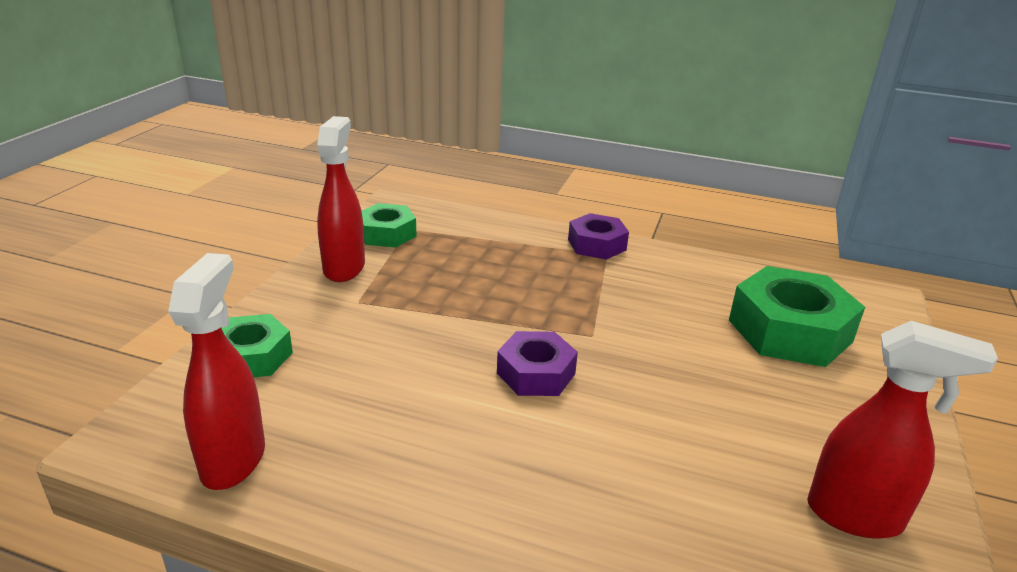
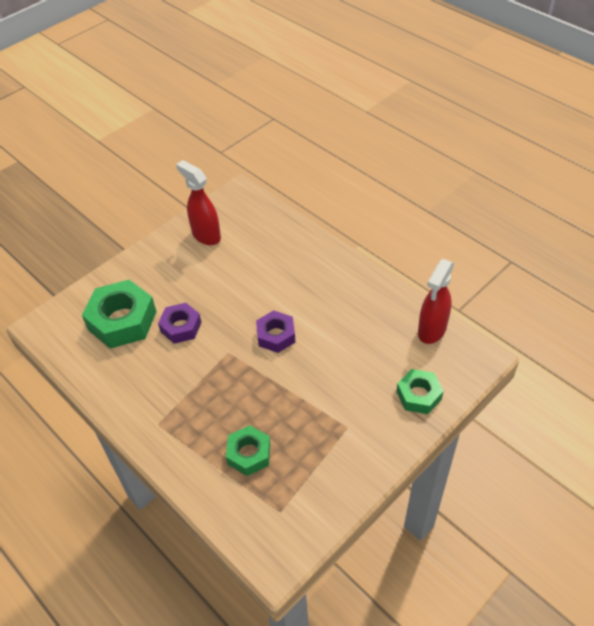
camera: 150 degrees left, 20 degrees up
(344, 268) = (346, 469): red spray bottle -> none
(387, 234) = (300, 508): green nut -> green nut (249, 454)
(597, 245) = (155, 437): purple nut -> purple nut (181, 327)

